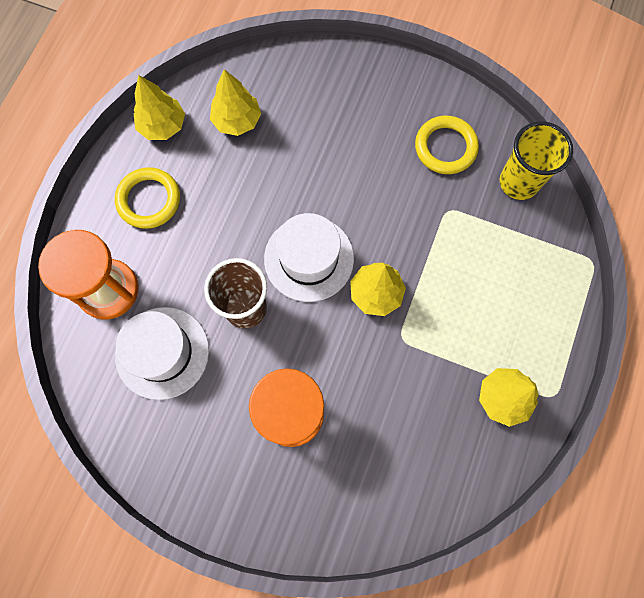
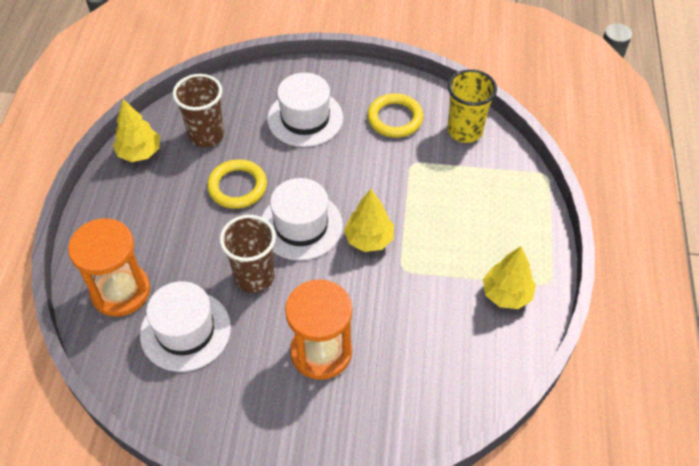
camera: 15 degrees left, 20 degrees down
(149, 200) = (141, 212): yellow ring -> yellow ring (237, 187)
(237, 121) = (206, 135): yellow tree -> brown cup
(347, 123) = (305, 118): none -> white hat

